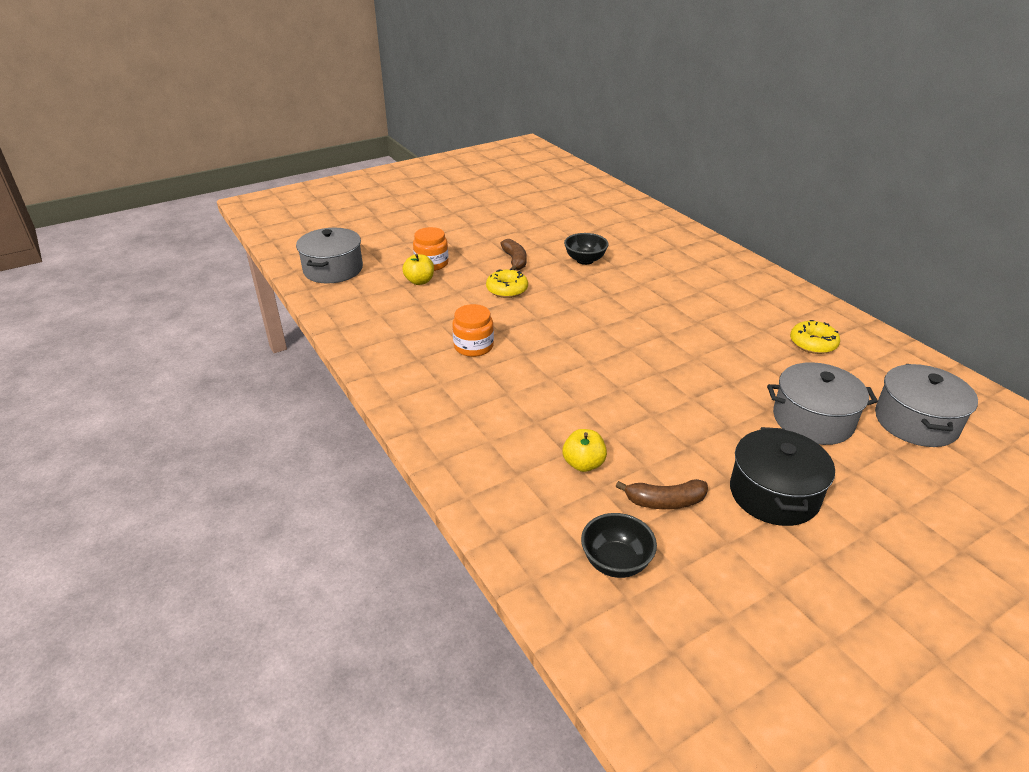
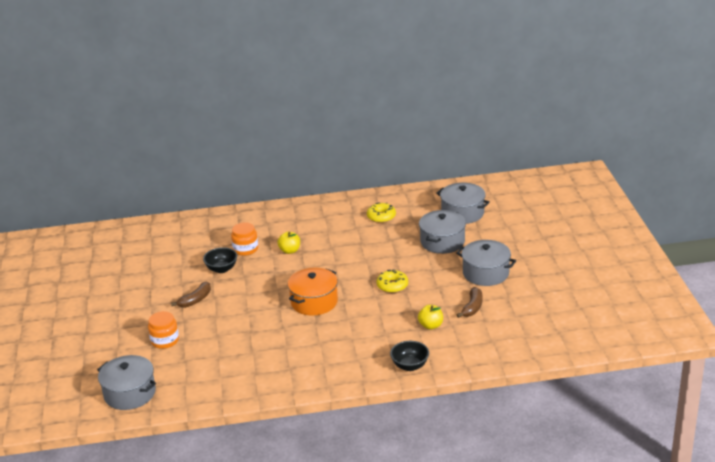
camera: 65 degrees left, 5 degrees down
(419, 281) = (187, 351): yellow apple -> yellow apple (290, 251)
(473, 346) = (292, 342): orange jar -> orange jar (245, 249)
(507, 289) = (233, 312): yellow donut -> yellow donut (392, 285)
(515, 261) = (195, 300): brown banana -> brown banana turned 120 degrees clockwise
(567, 340) = (314, 302): none -> orange pot
(616, 562) = (502, 333): black bowl -> black bowl (410, 366)
(774, 494) = (485, 273): black pot -> grey pot

